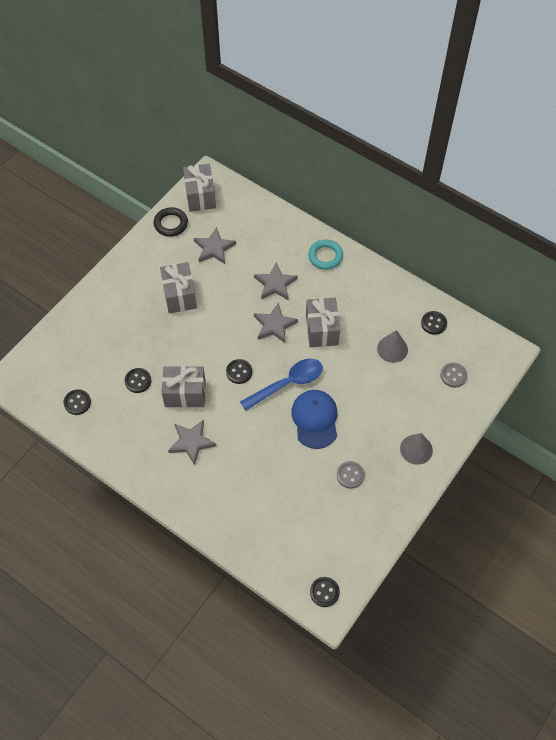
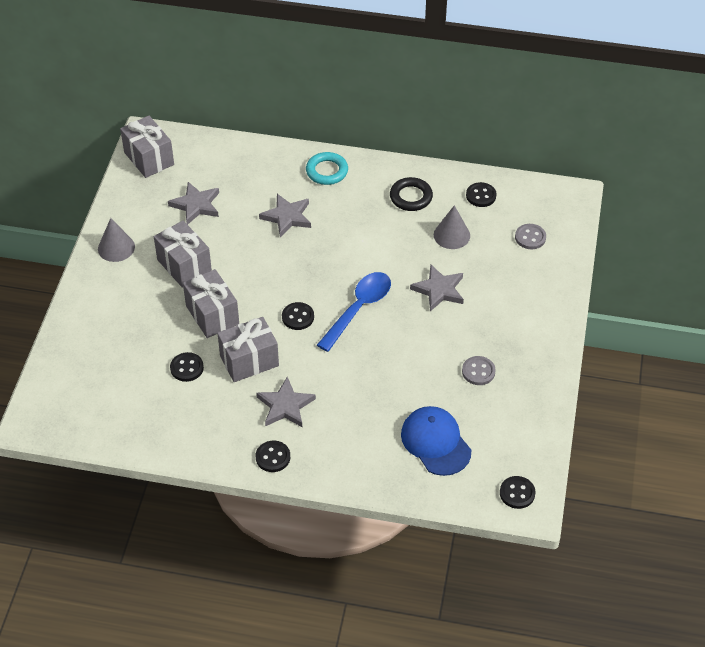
camera: 25 degrees left, 10 degrees down
(77, 402) = (127, 416): black button -> black button (273, 457)
(171, 224) = (131, 197): black ring -> black ring (411, 197)
(274, 325) = (310, 257): grey star -> grey star (439, 290)
(315, 419) = (409, 332): blue cap -> blue cap (435, 442)
(321, 330) = (365, 244): grey gift -> grey gift (212, 315)
(416, 449) = (532, 321): grey cone -> grey cone (116, 247)

